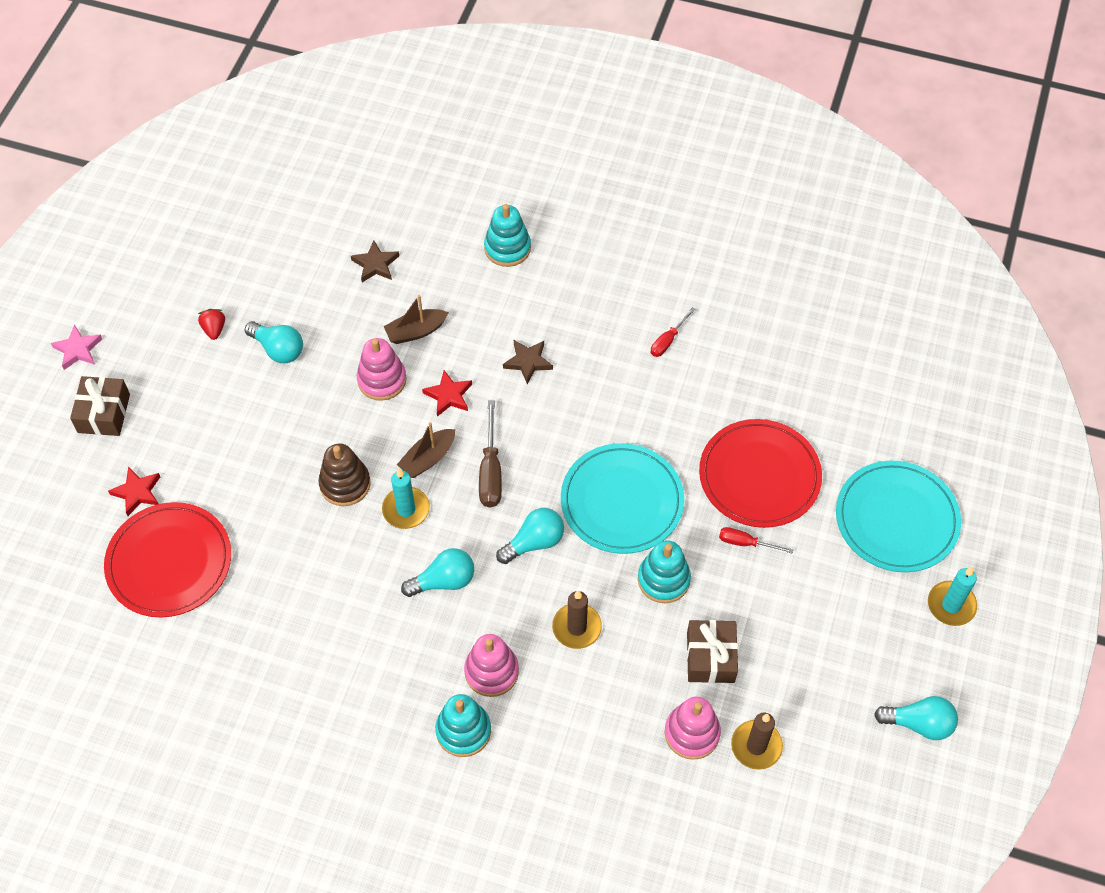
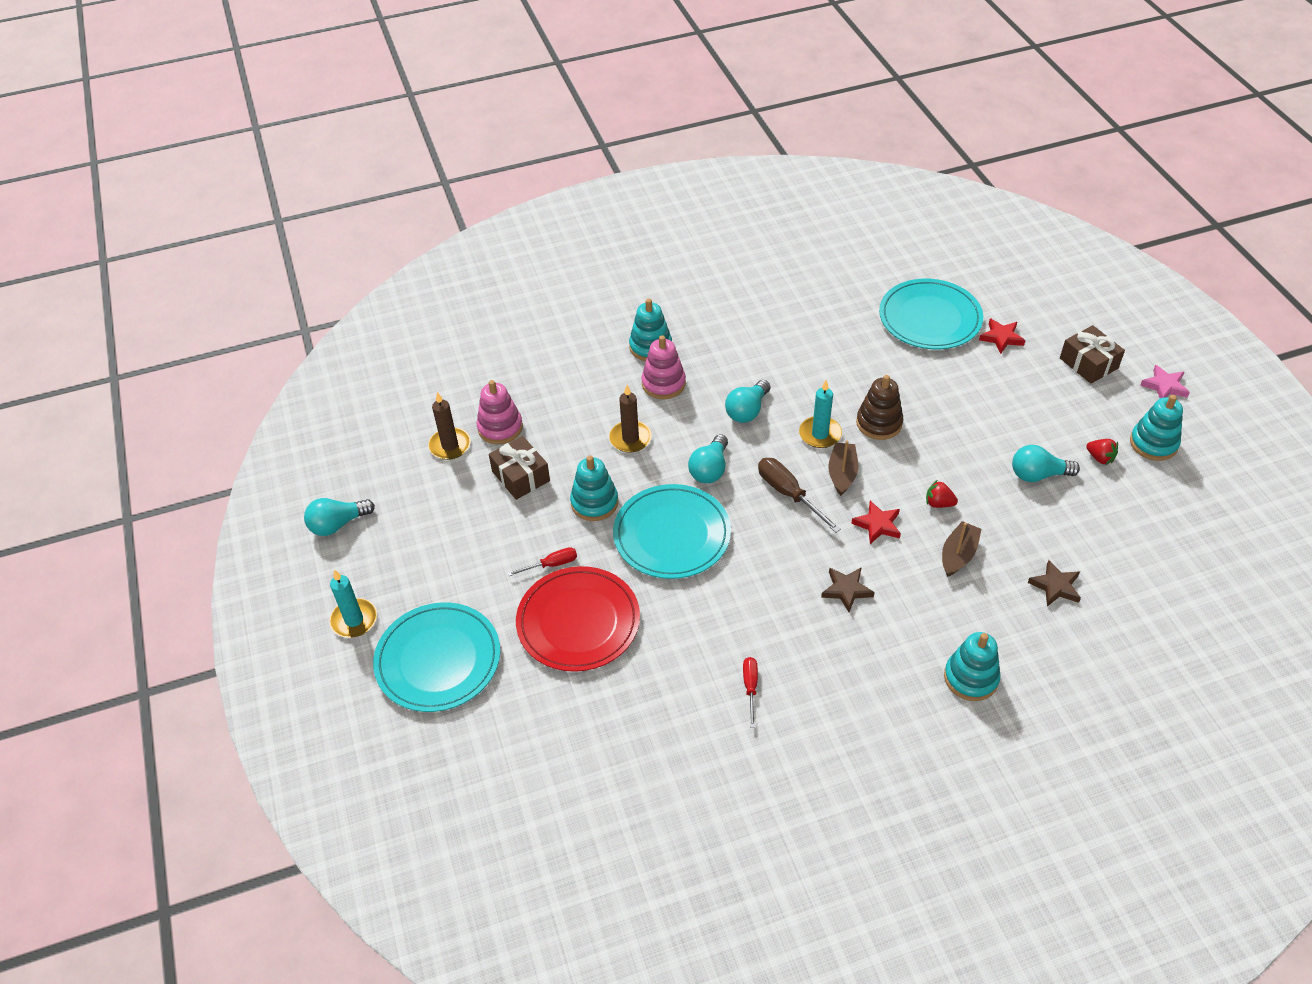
camera: 145 degrees right, 10 degrees down
(159, 312) = (1153, 443): none -> turquoise stacking toy
(169, 562) = (930, 318): red plate -> turquoise plate
(382, 380) = (938, 503): pink stacking toy -> red strawberry

